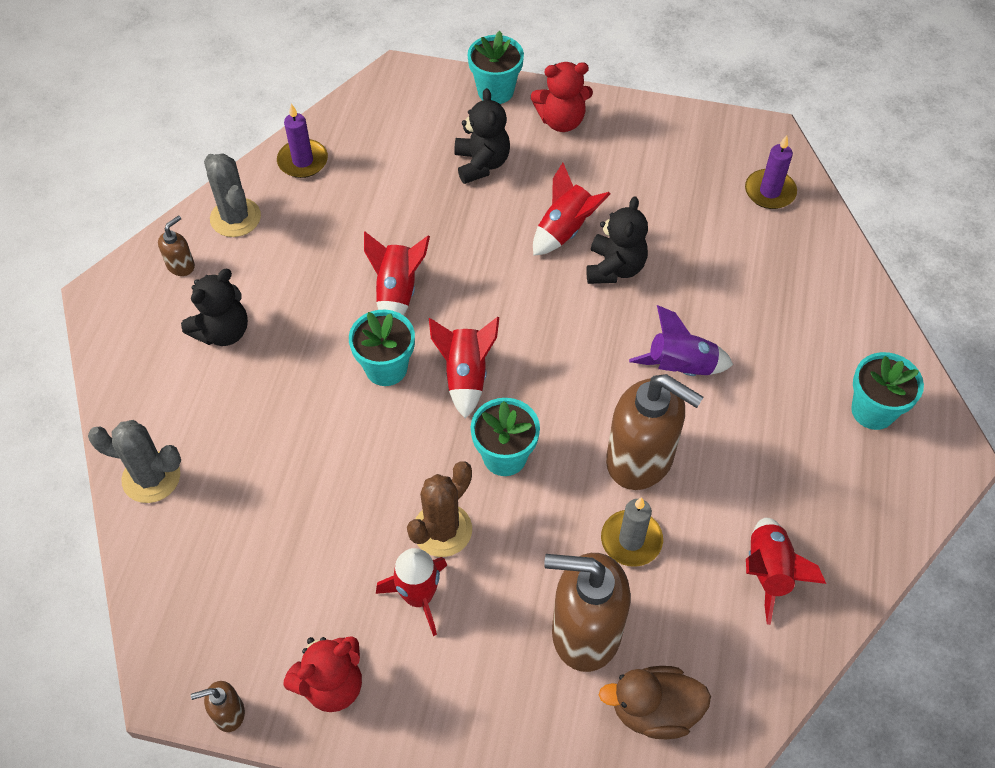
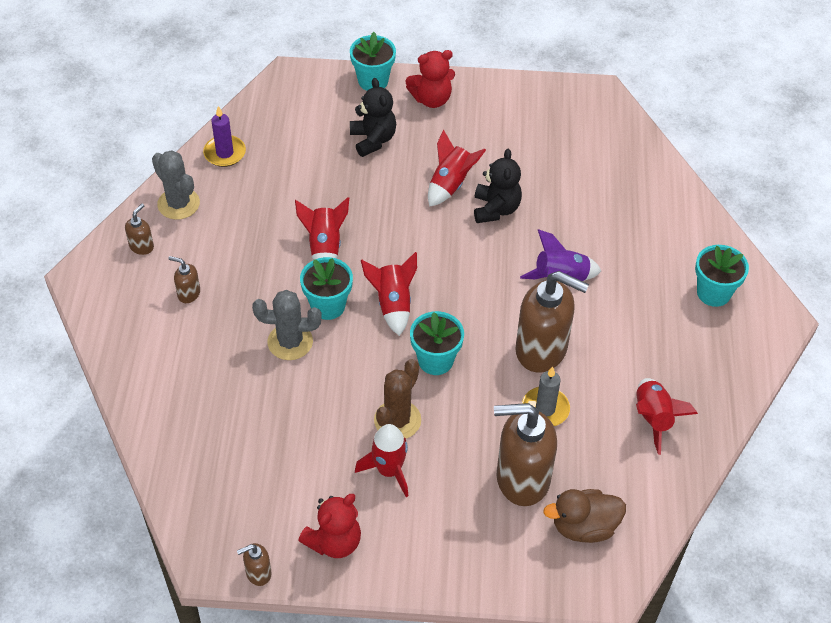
camera: 10 degrees left, 5 degrees down
(151, 477) = (156, 410): grey cactus -> grey cactus (290, 342)
(223, 331) = (188, 293): black teddy bear -> brown soap dispenser
(770, 191) = (608, 137): purple candle -> none

